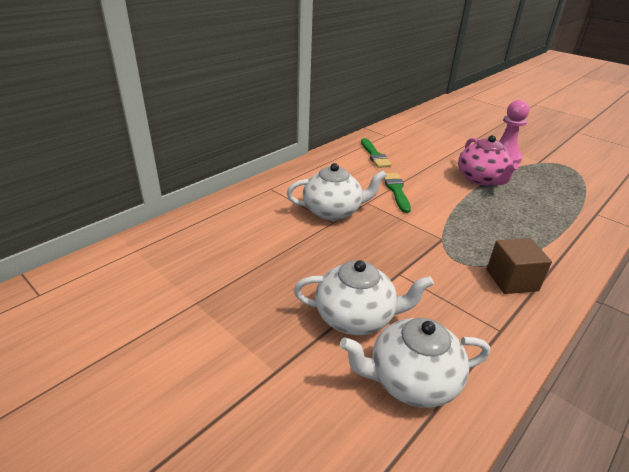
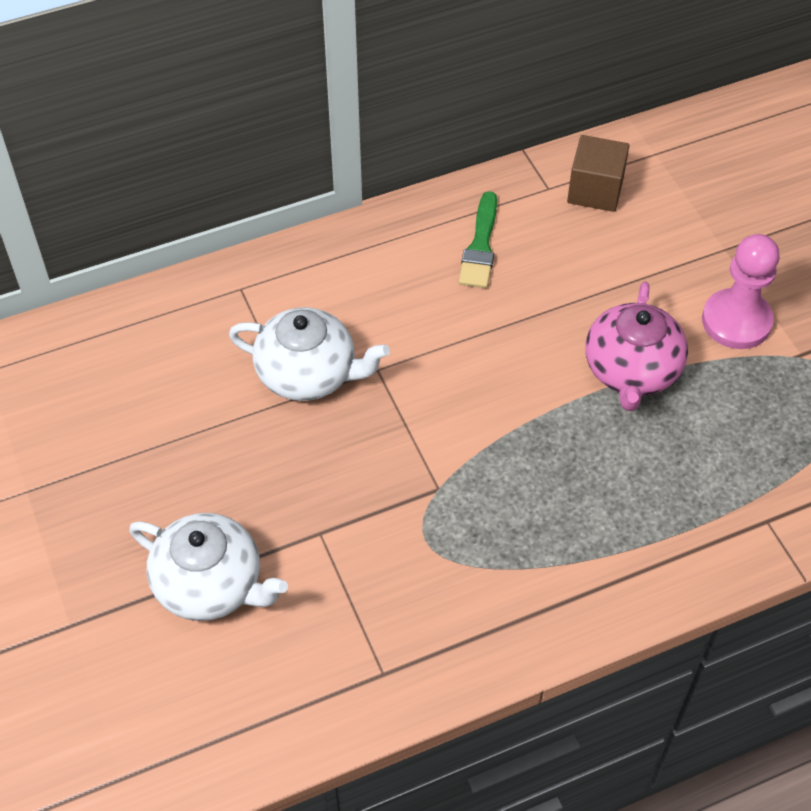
camera: 25 degrees right, 20 degrees up
(396, 190) = (448, 355): green brush -> none
(411, 380) = (215, 696): white teapot -> none
(511, 280) = (476, 602): brown cube -> brown cube (595, 190)

